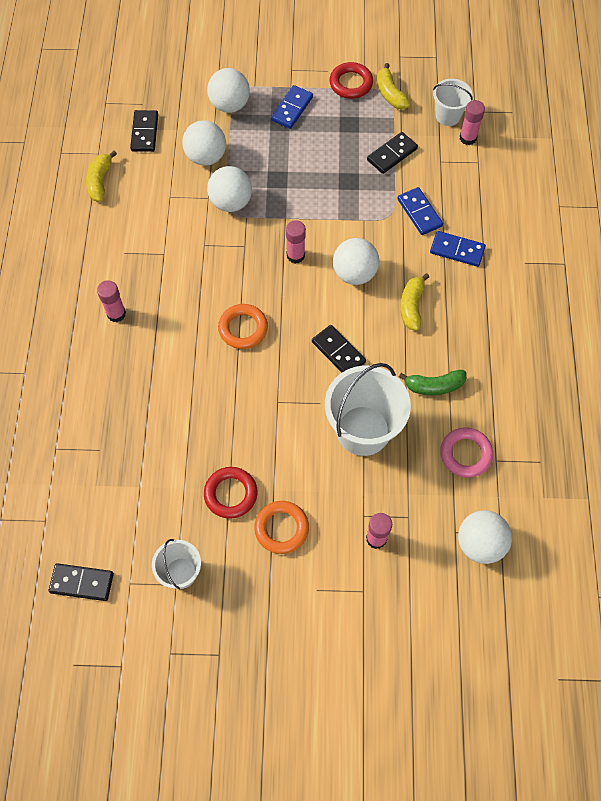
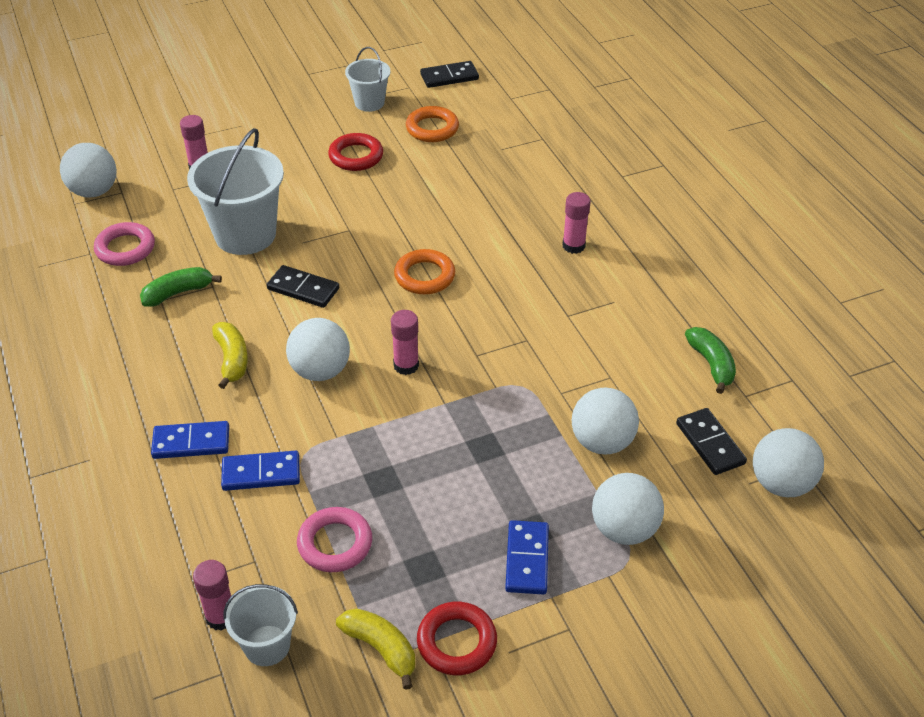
camera: 155 degrees right, 20 degrees down
(100, 181) = (711, 364): yellow banana -> green banana
(231, 202) = (527, 397): white ball -> white ball (781, 483)
(281, 528) = (294, 149): orange ring -> orange ring (432, 128)
(392, 154) = (335, 543): black domino -> pink ring
(419, 212) = (261, 473): blue domino -> blue domino turned 45 degrees counterclockwise

